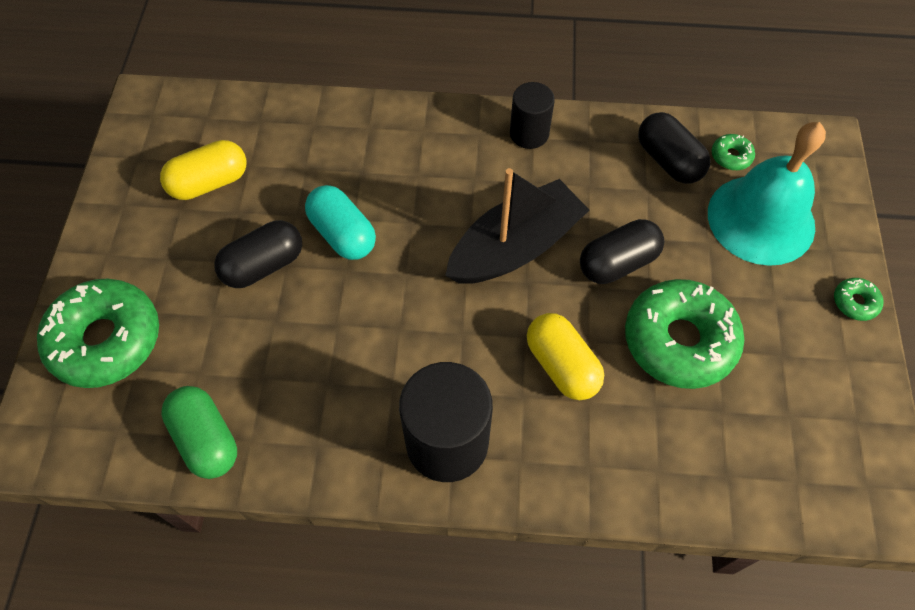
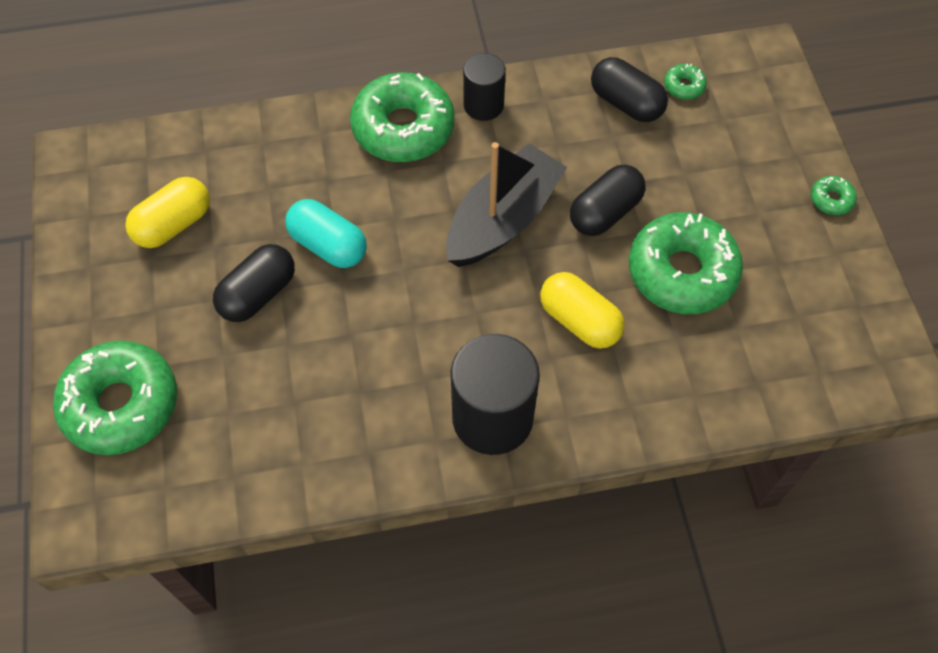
camera: 15 degrees left, 0 degrees up
(206, 439) = (257, 473): green capsule -> none
(446, 139) = (403, 128): none -> green donut
(761, 219) = (727, 141): turquoise bell -> none

